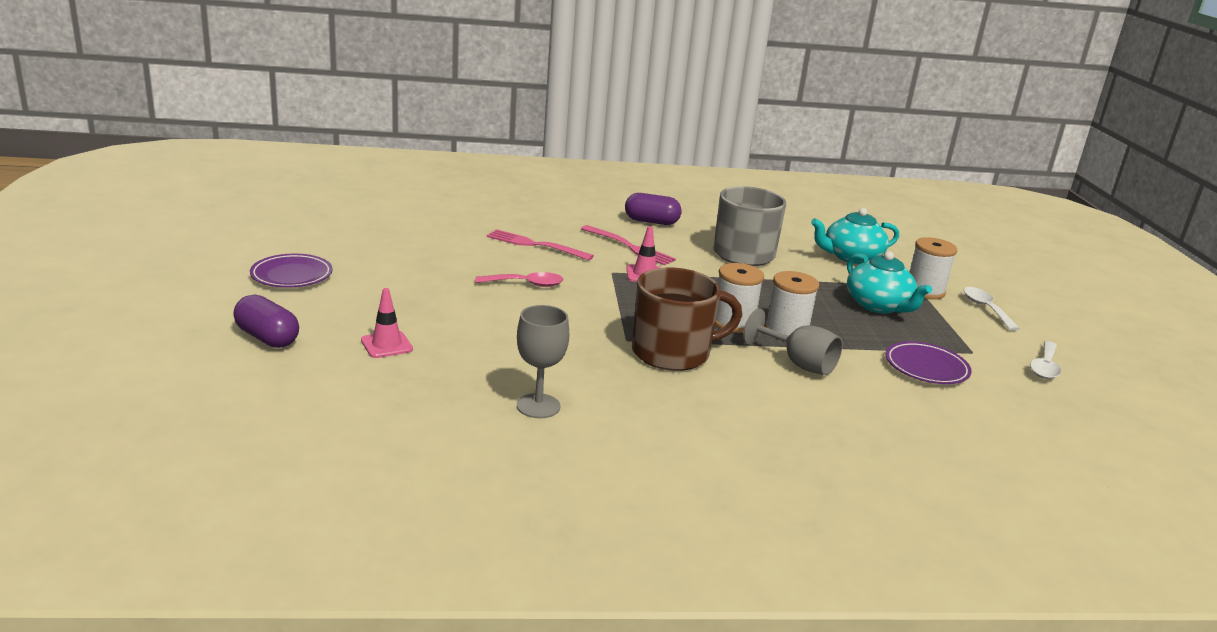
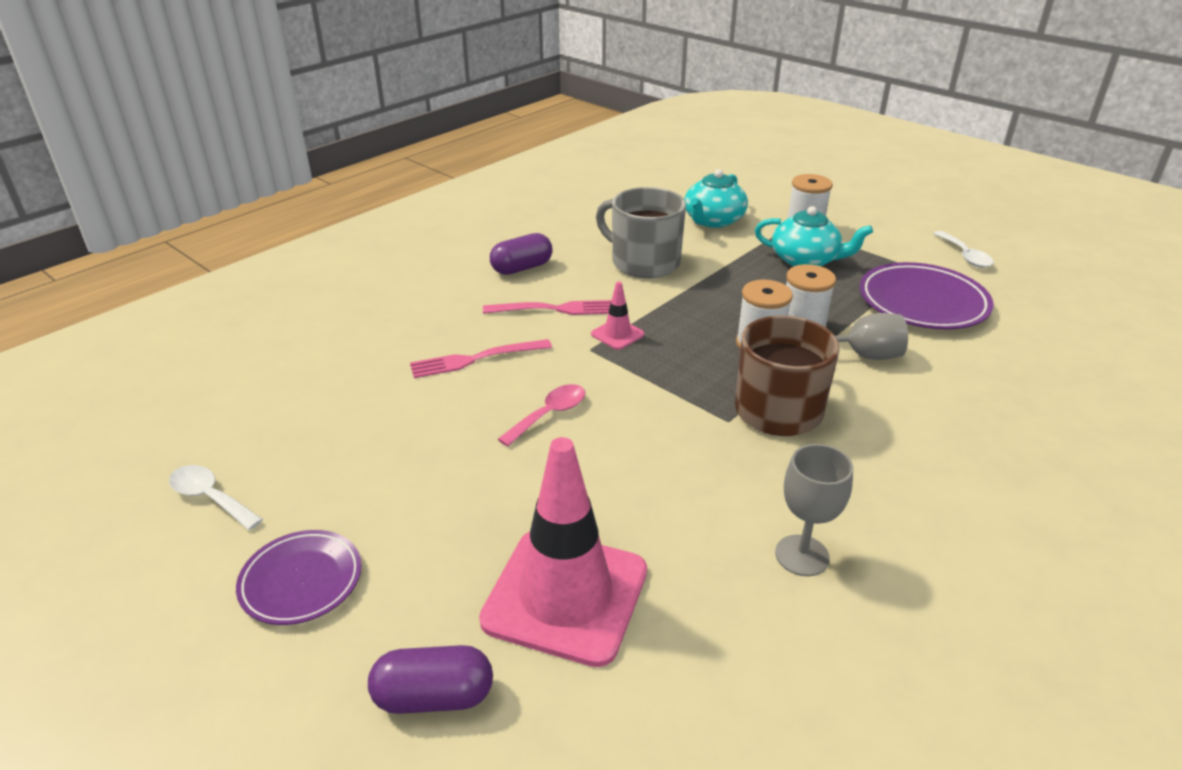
camera: 40 degrees left, 10 degrees up
(386, 345) = (565, 595): pink traffic cone -> pink traffic cone, size x2.32
(926, 368) = (922, 303): purple plate -> purple plate, size x1.59
(985, 308) = (858, 222): white spoon -> white spoon (210, 498)

